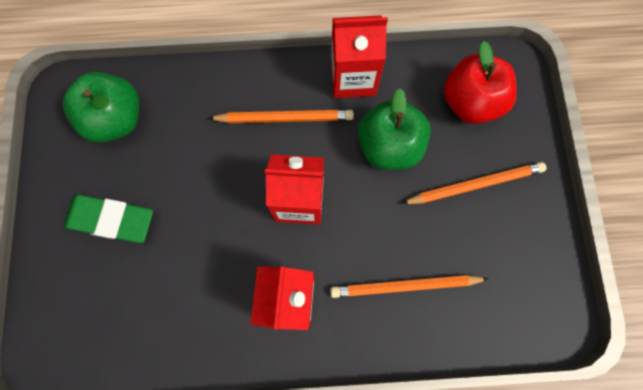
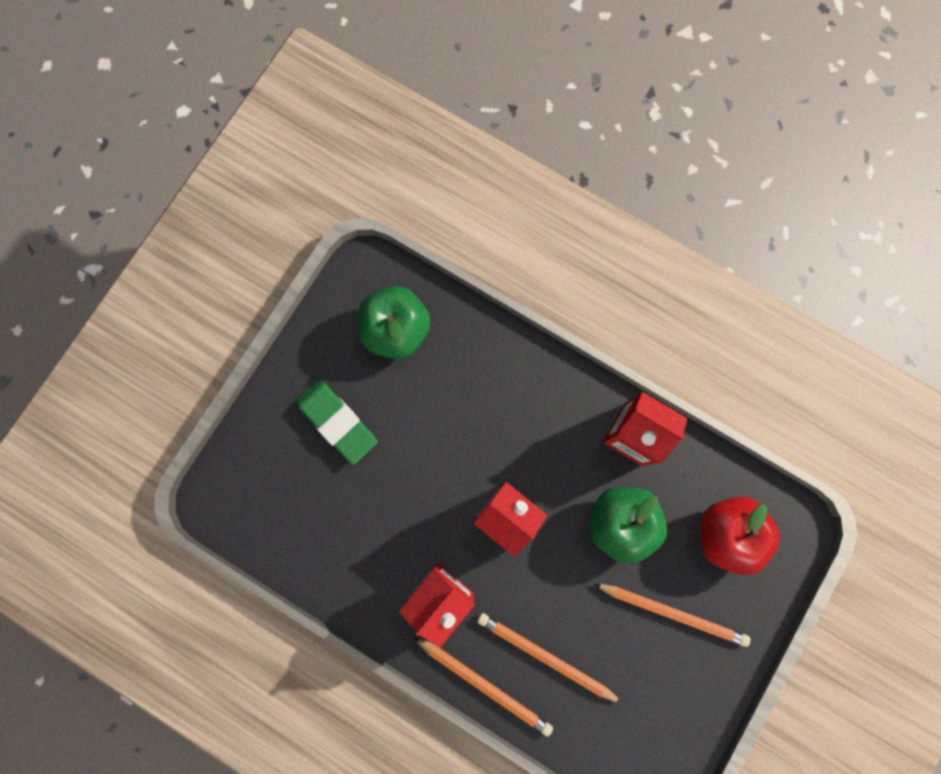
camera: 35 degrees right, 5 degrees up
(284, 118) = (544, 430): orange pencil -> orange pencil (484, 684)

